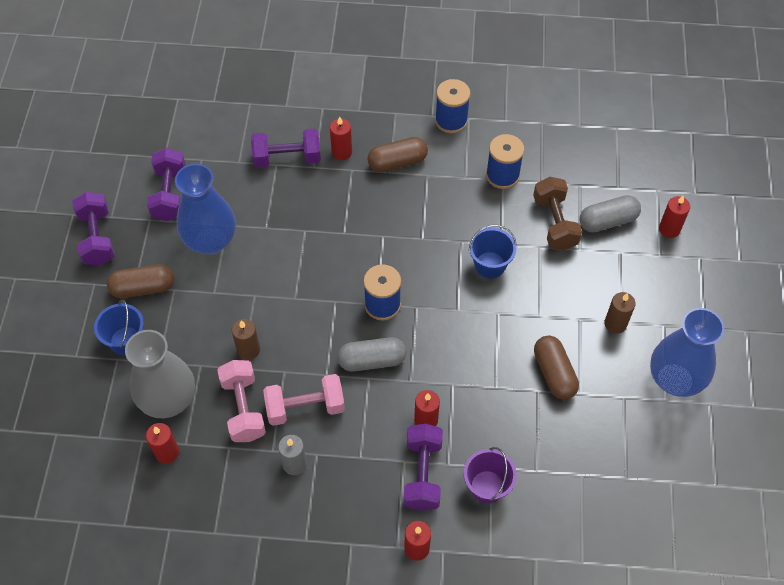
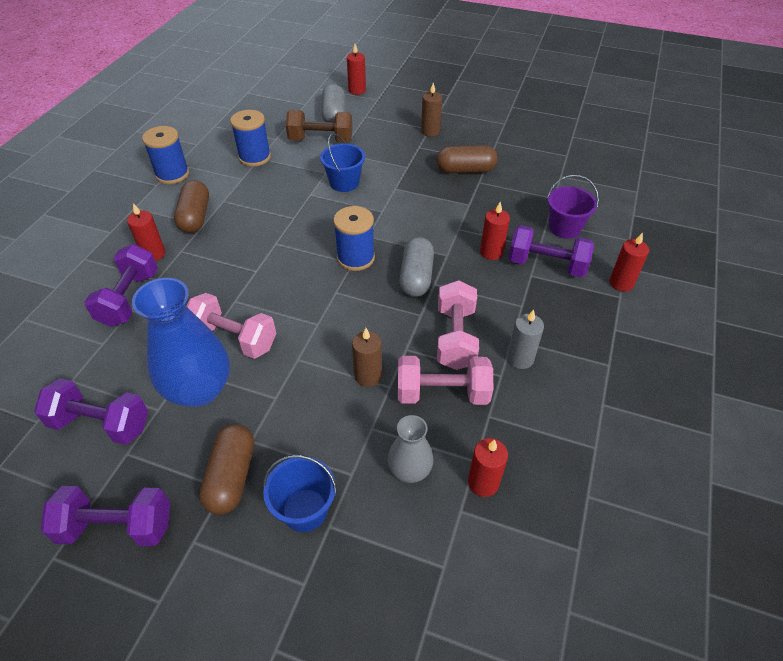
camera: 75 degrees left, 10 degrees down
(168, 400) = (410, 470): grey vase -> grey vase, size x0.55
(264, 244) = (234, 339): none -> pink dumbbell
(675, 379) = (487, 116): blue vase -> none

